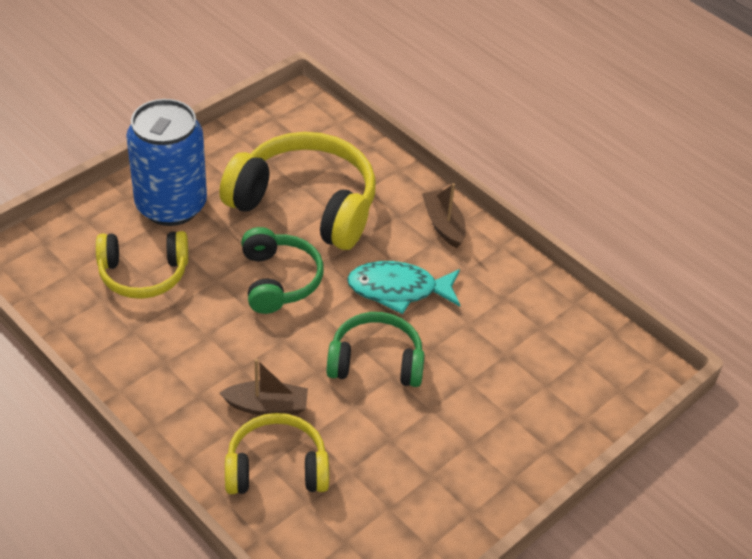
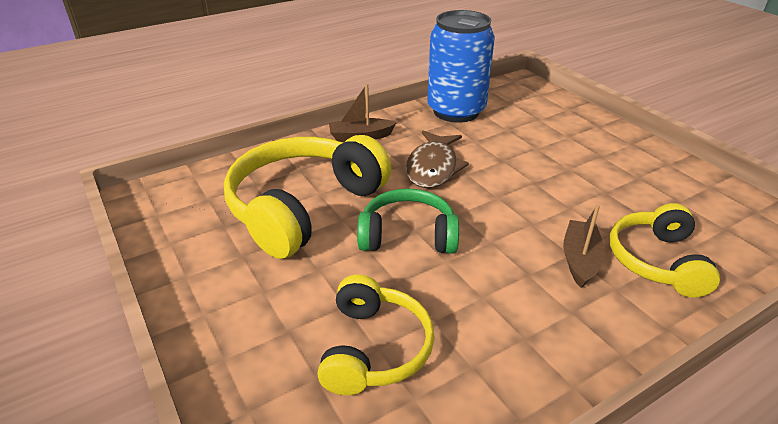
camera: 75 degrees left, 10 degrees down
(171, 206) = (260, 312): blue can -> blue can (456, 111)
(376, 361) = (518, 189): green headphones -> none
(398, 290) = (433, 167): turquoise fish -> brown fish

